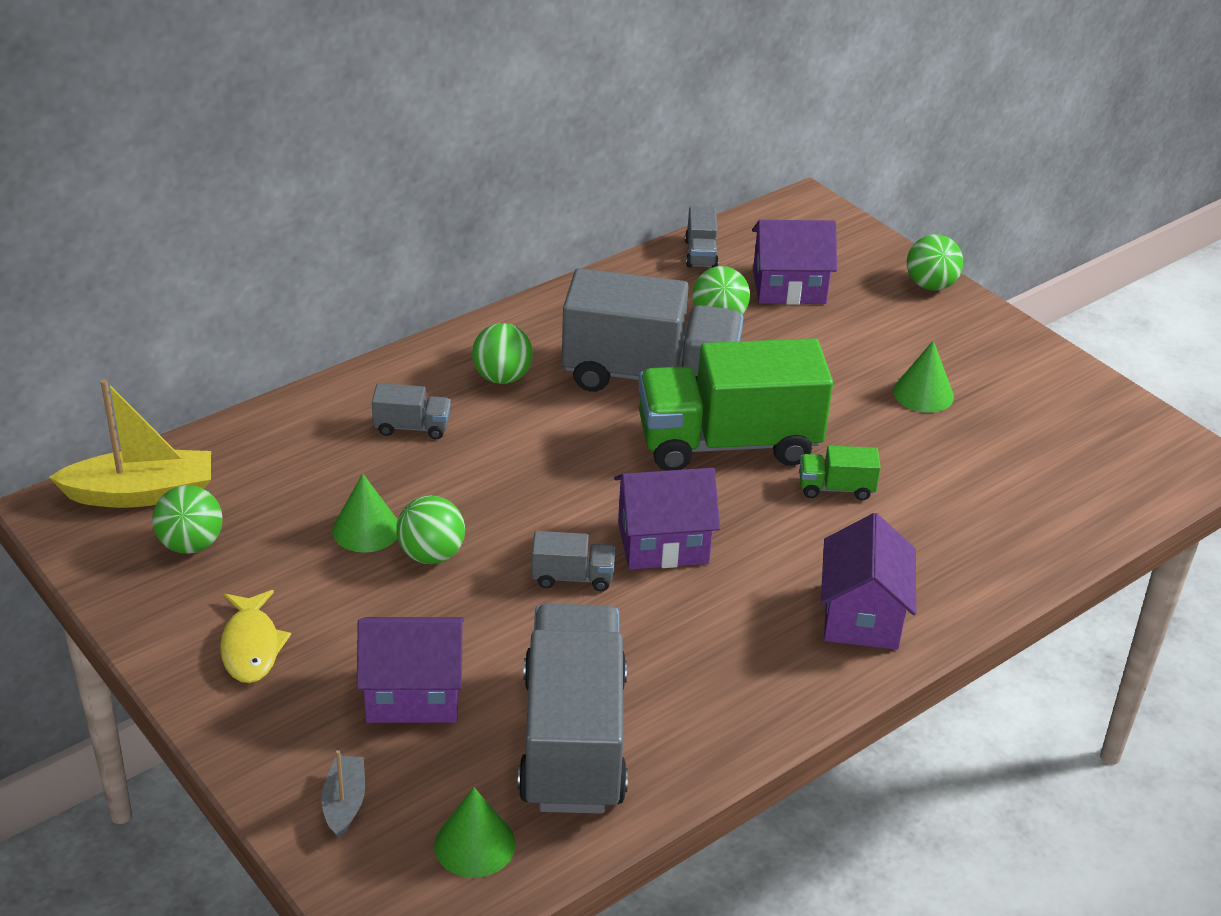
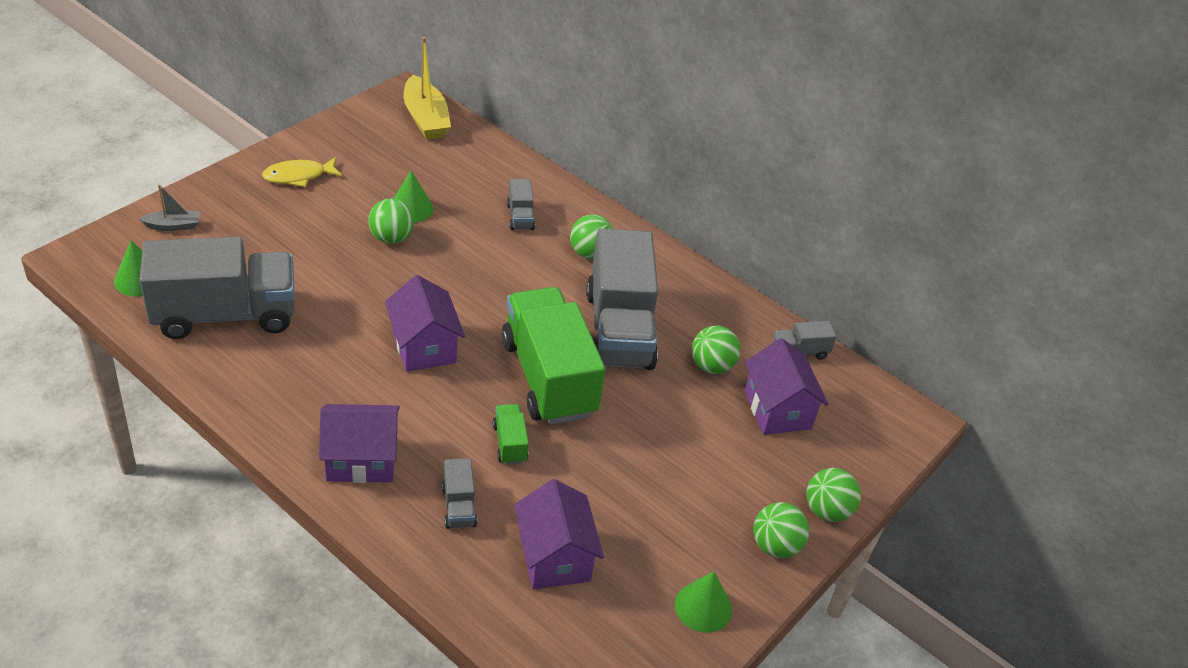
camera: 75 degrees right, 5 degrees up
(191, 544) = (383, 143): green ball -> green ball (775, 546)
(413, 694) = (263, 243): purple house -> purple house (554, 557)
(572, 577) = (380, 304): grey truck -> grey truck (459, 506)
(923, 393) = (655, 502): green cone -> green cone (703, 607)

